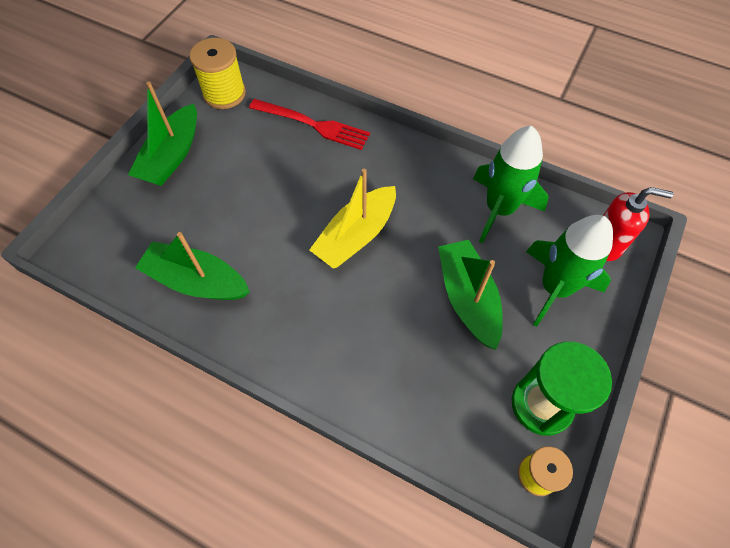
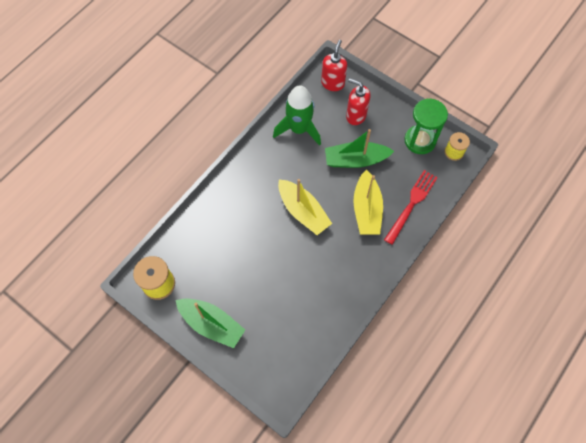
camera: 80 degrees left, 5 degrees up
(197, 281) = (320, 310): green boat -> none
(313, 125) = (205, 225): red fork -> red fork (411, 204)
(378, 327) = (366, 209): none -> yellow boat
(555, 288) = (356, 116): green rocket -> red soap dispenser

